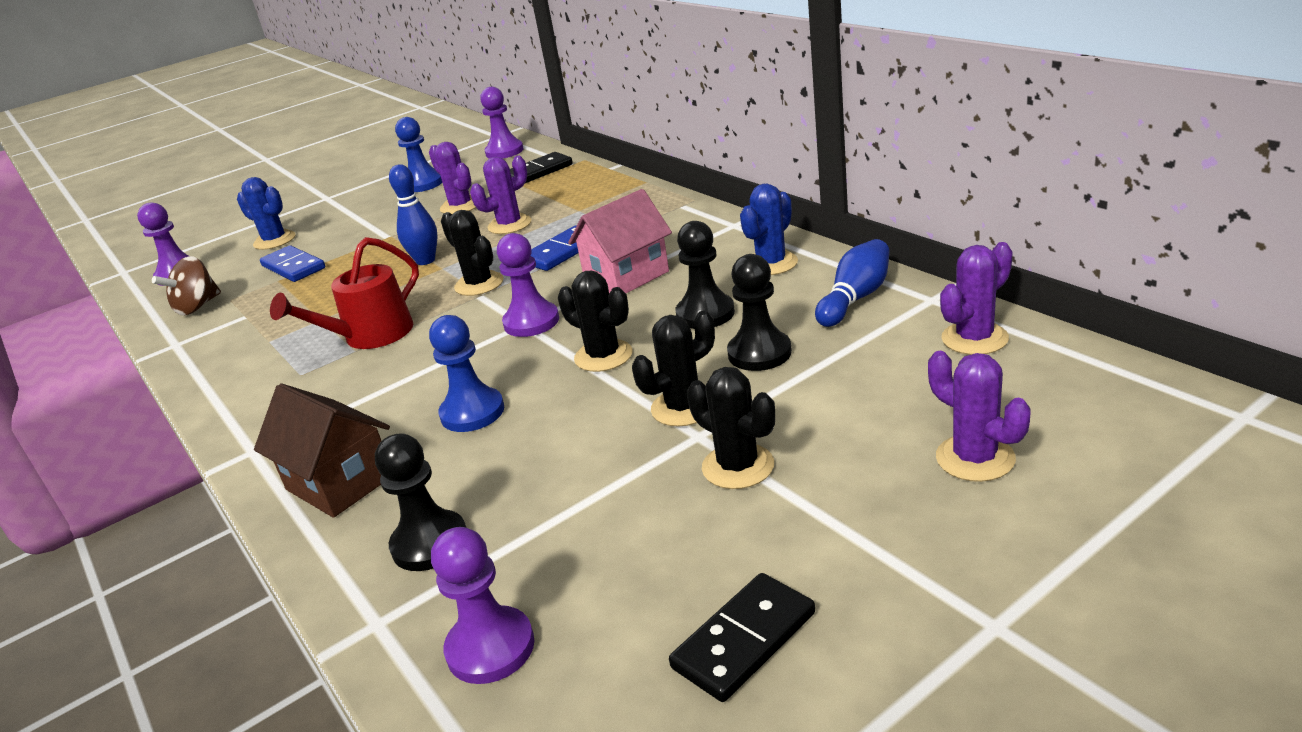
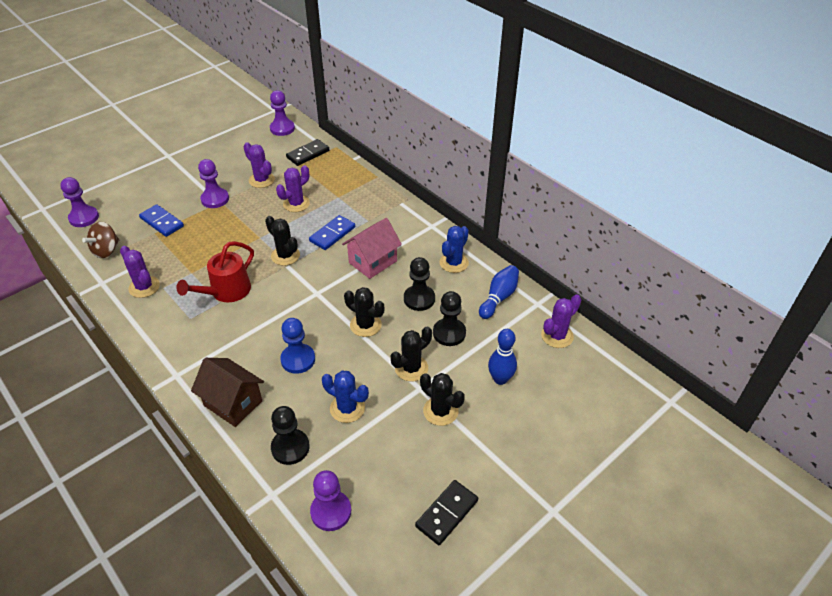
camera: 10 degrees left, 15 degrees up
(274, 240) = (142, 194): blue cactus -> blue cactus (347, 408)
(423, 184) = (232, 153): blue pawn -> none
(425, 260) = (248, 229): blue bowling pin -> blue bowling pin (500, 379)
(531, 322) = (321, 292): purple pawn -> purple pawn (215, 199)
(975, 458) = (551, 416): purple cactus -> purple cactus (144, 287)

